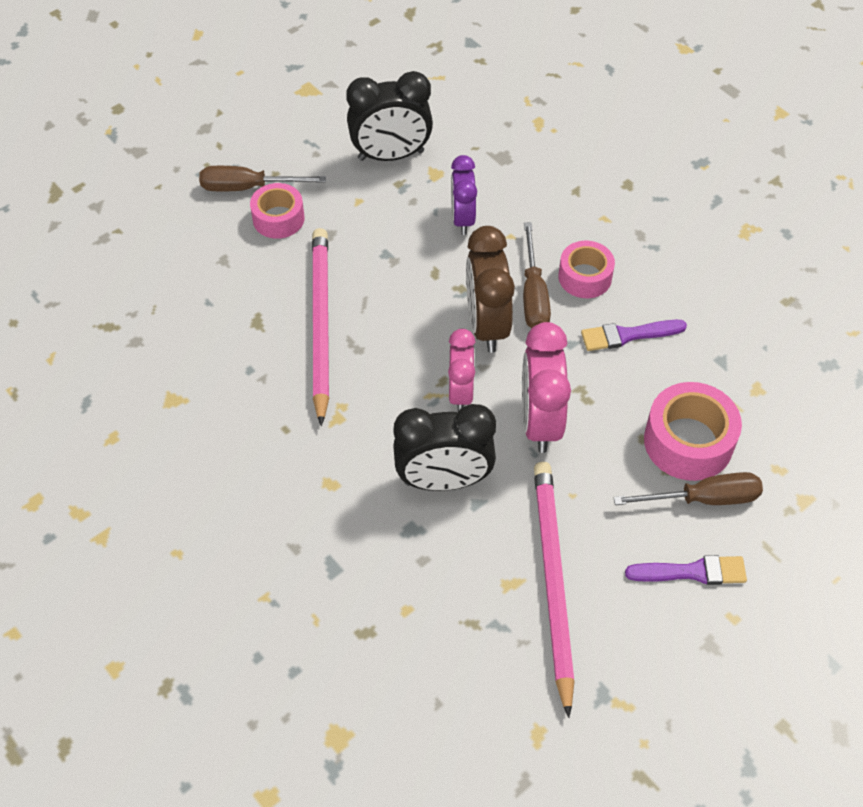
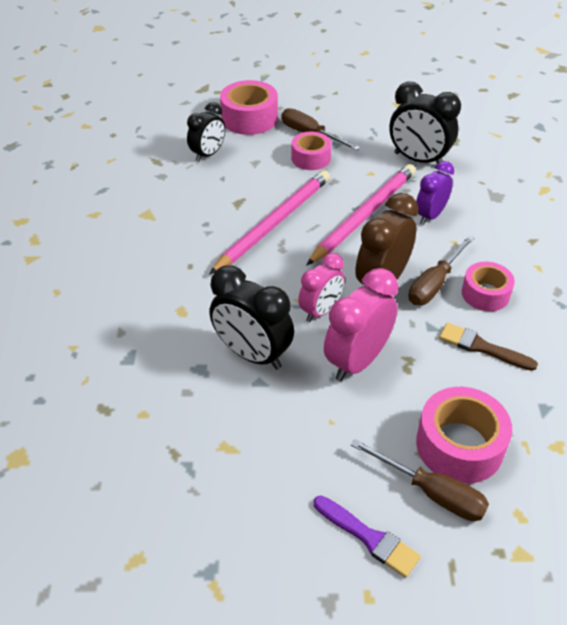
camera: 40 degrees right, 10 degrees down
(156, 204) = (249, 118): none -> pink tape
(159, 281) = (208, 154): none -> black clock
(552, 581) = (256, 467): pink pencil -> pink pencil (364, 216)
(628, 335) = (482, 347): purple brush -> brown brush

